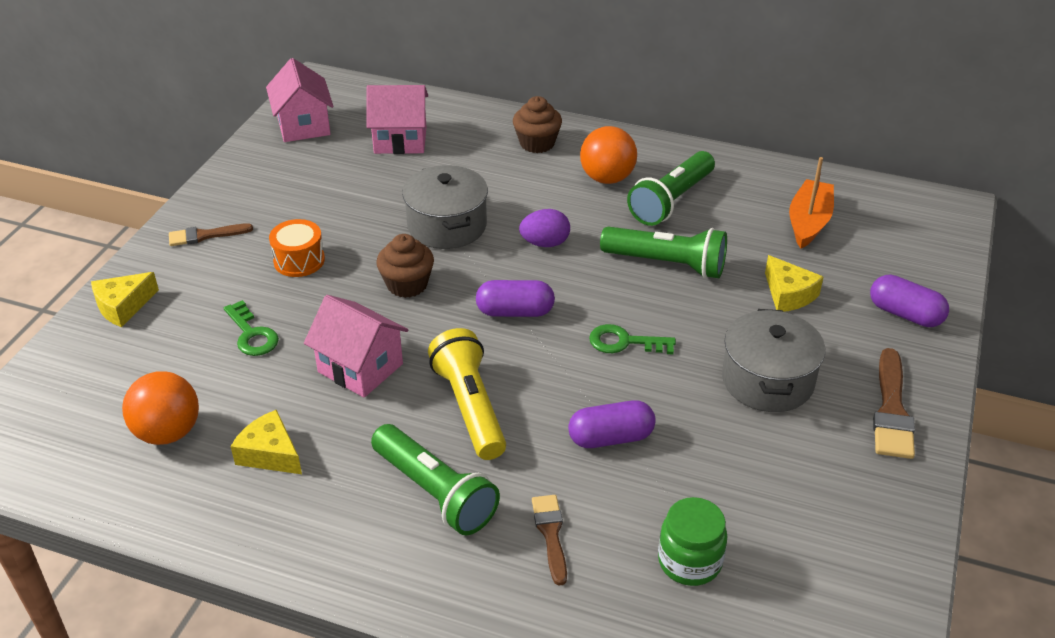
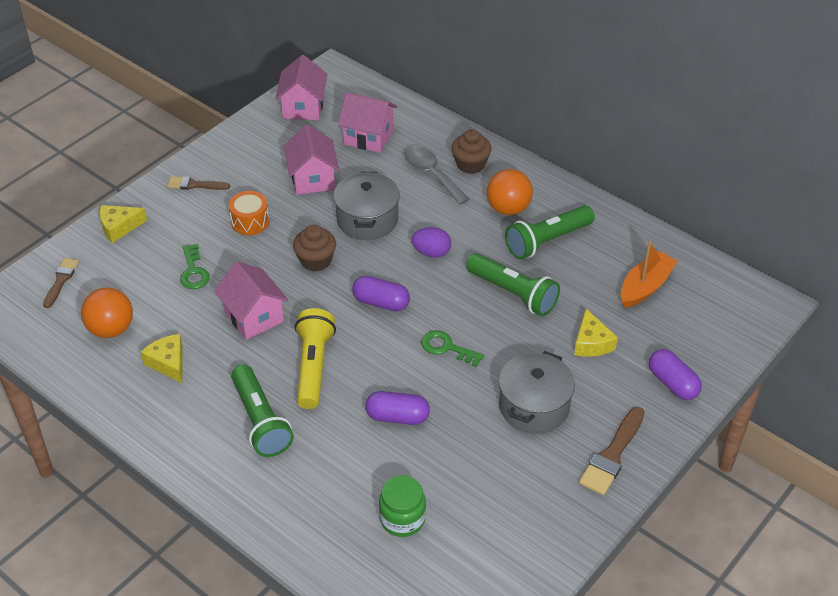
camera: 20 degrees right, 5 degrees up
(355, 197) = (312, 179): none -> pink house
(497, 162) = (431, 174): none -> grey spoon
(550, 534) = (321, 472): brown brush -> brown brush (61, 280)

